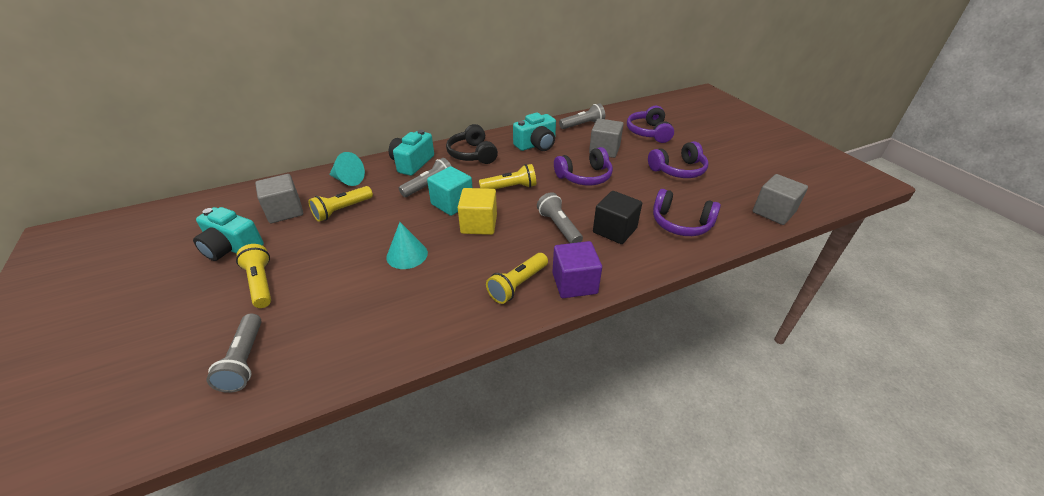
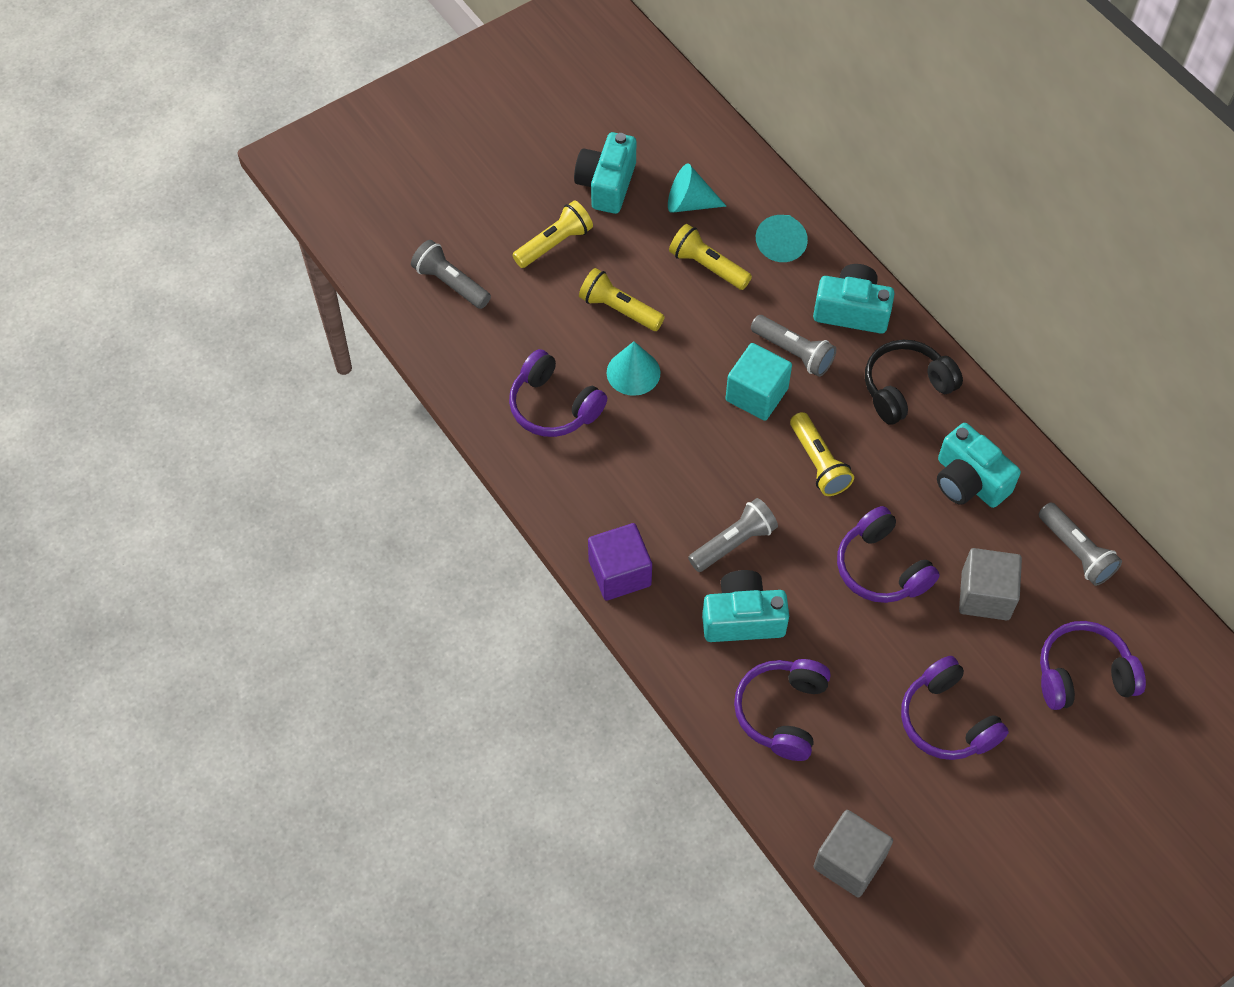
camera: 80 degrees right, 20 degrees up
(245, 360) = (450, 283): grey flashlight -> grey flashlight turned 60 degrees clockwise
(285, 211) = (689, 203): grey cube -> turquoise cone
(415, 302) = (554, 406): none -> purple headphones
(479, 224) = (715, 439): yellow cube -> none
(518, 285) = (603, 508): yellow flashlight -> yellow flashlight (619, 309)
(614, 230) = (742, 618): black cube -> turquoise camera

